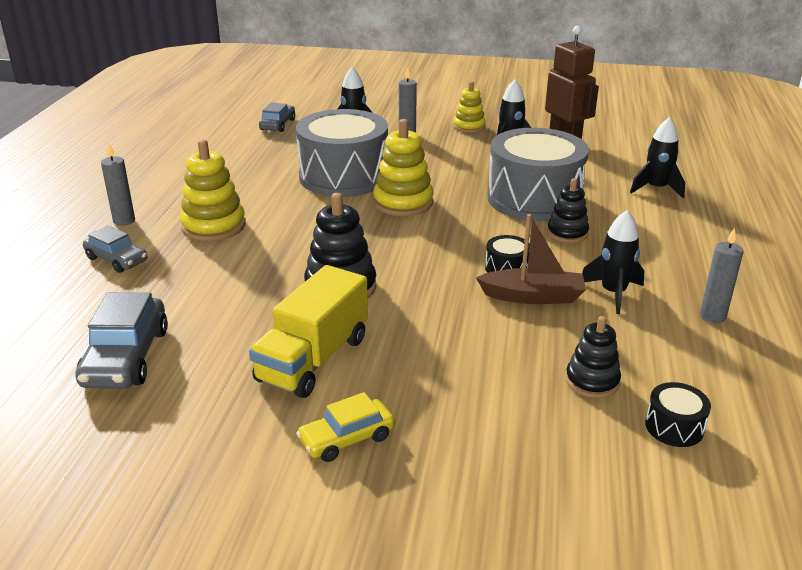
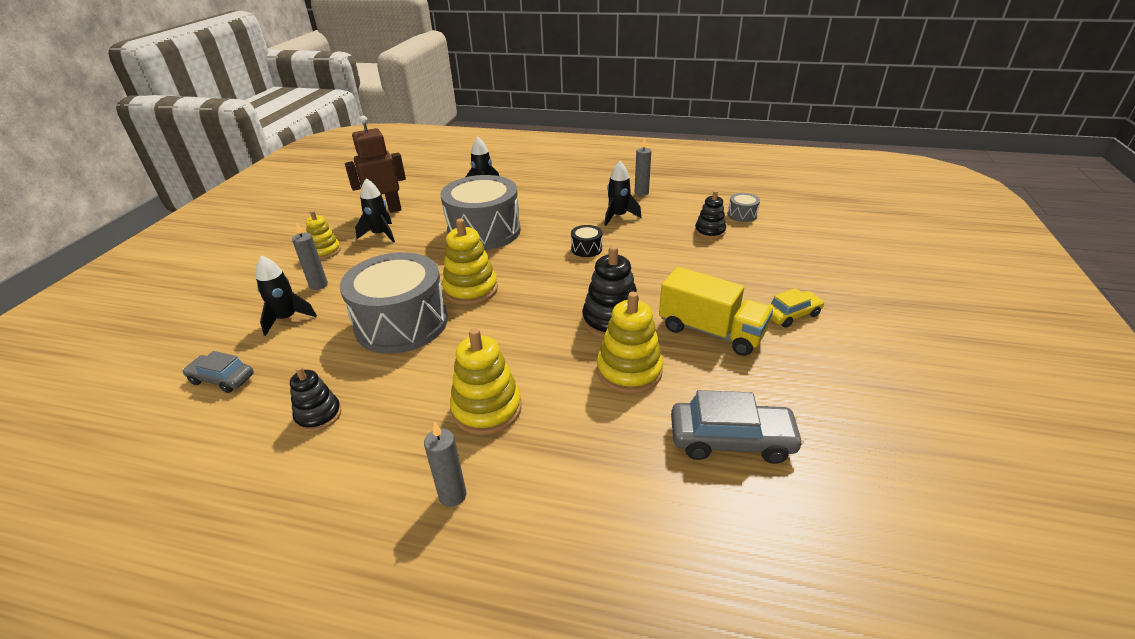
camera: 85 degrees left, 5 degrees up
(117, 260) = (551, 483): grey car -> none
(249, 298) = (629, 371): none -> yellow stacking toy
(347, 439) = (791, 315): yellow car -> yellow car turned 90 degrees counterclockwise
(533, 296) = (623, 242): brown boat -> none
(567, 233) = (540, 224): black stacking toy -> black stacking toy (318, 415)
(674, 427) = (742, 215): black drum -> grey drum

